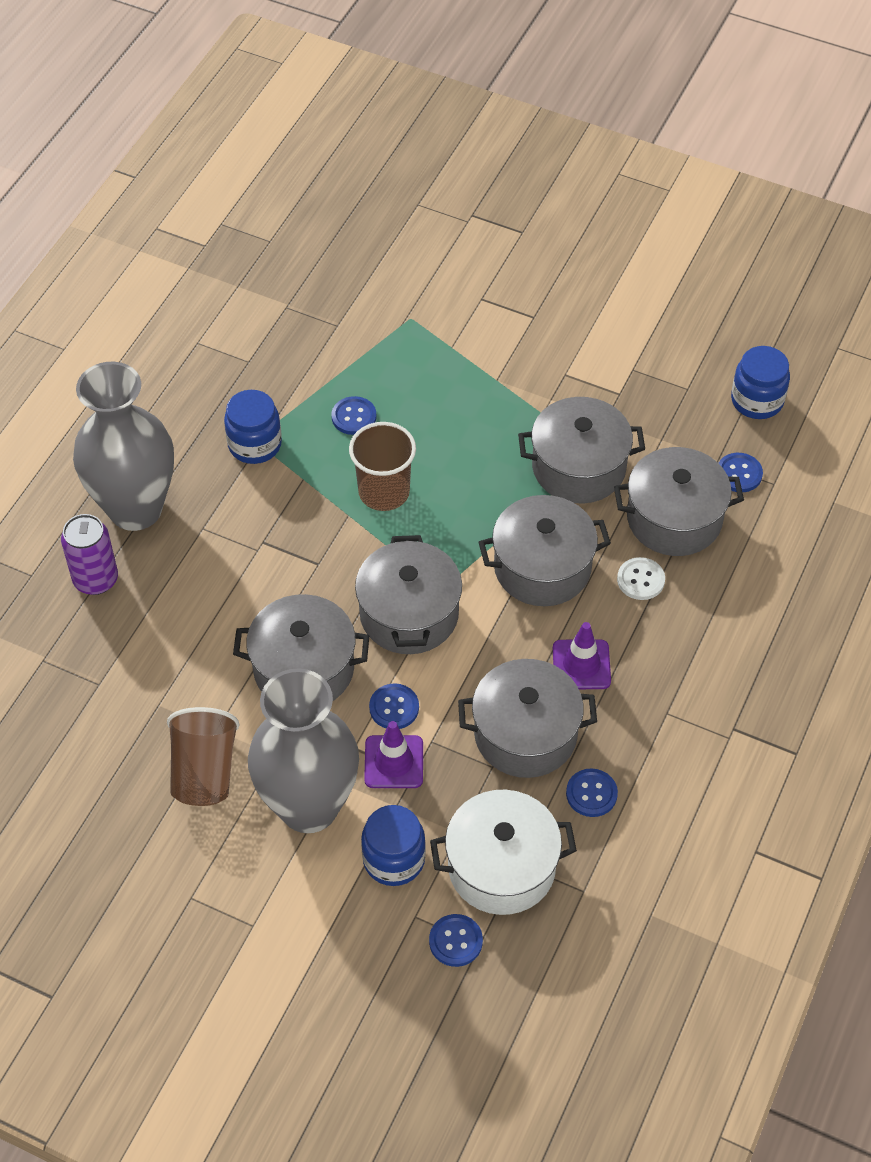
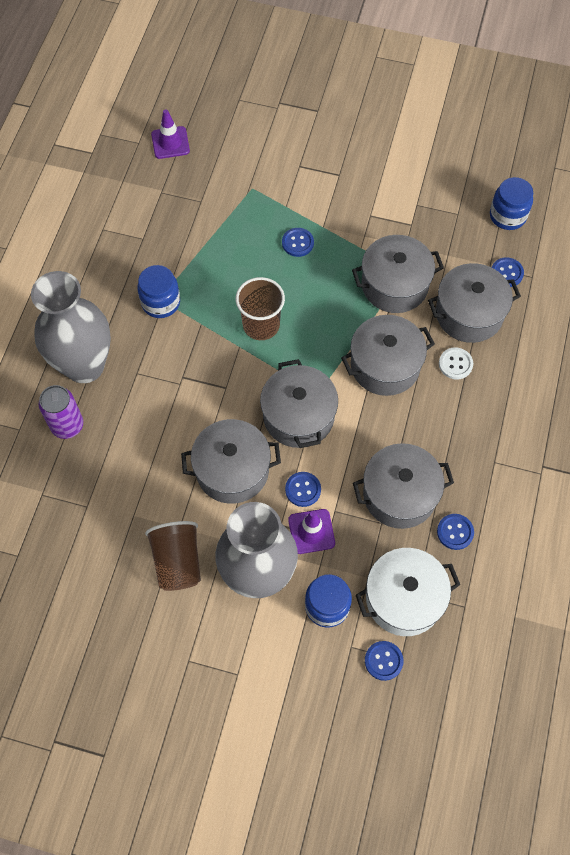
camera: 10 degrees left, 10 degrees up
(354, 417) = (227, 270): blue button -> blue button (297, 243)
(581, 665) = (427, 435): purple traffic cone -> purple traffic cone (170, 143)

